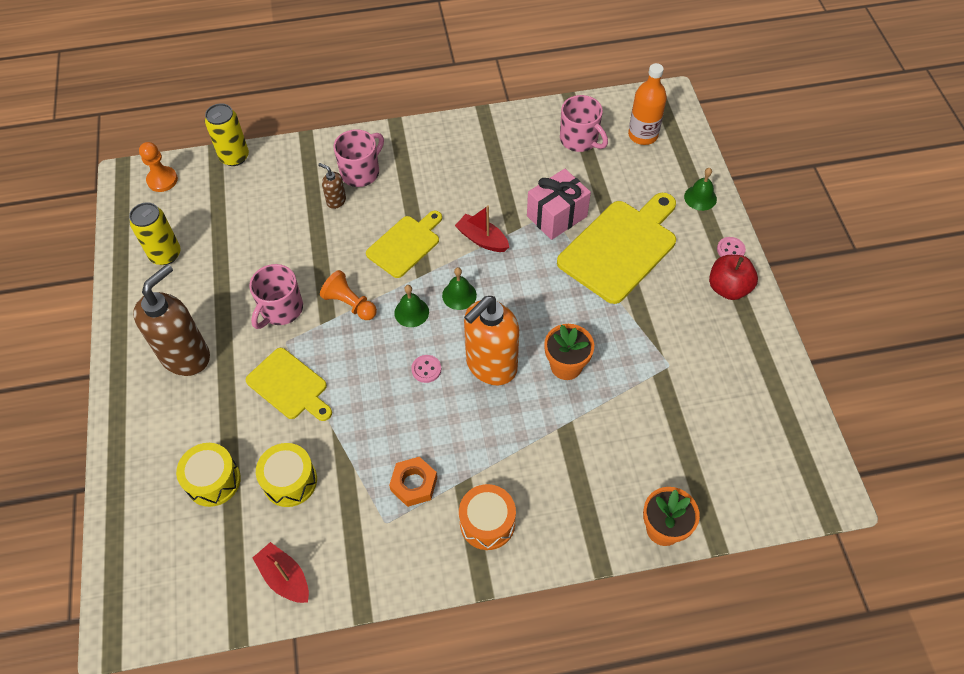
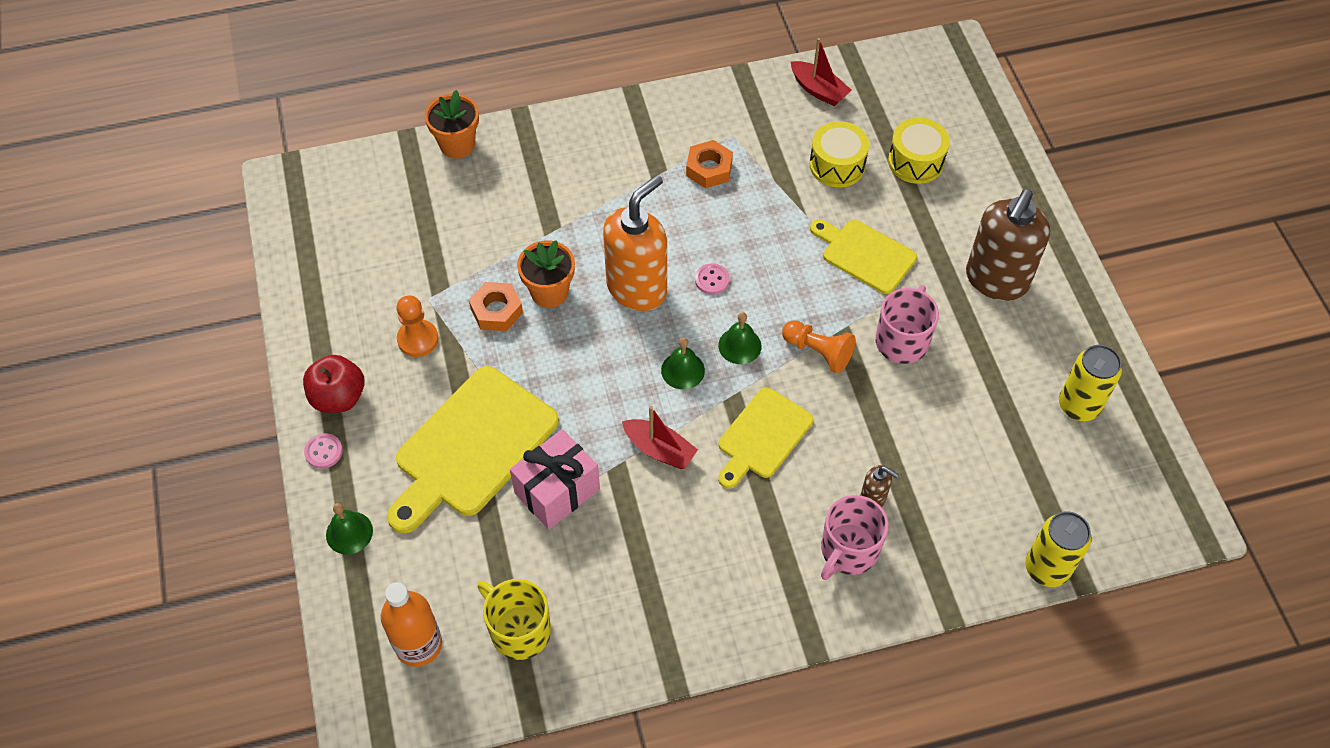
camera: 175 degrees right, 0 degrees up
(162, 180) = (1136, 521): orange pawn -> orange pawn (418, 339)
(487, 523) = (631, 141): orange drum -> none
(579, 139) = (519, 630): pink mug -> yellow mug
(610, 351) = (496, 311): none -> orange nut

